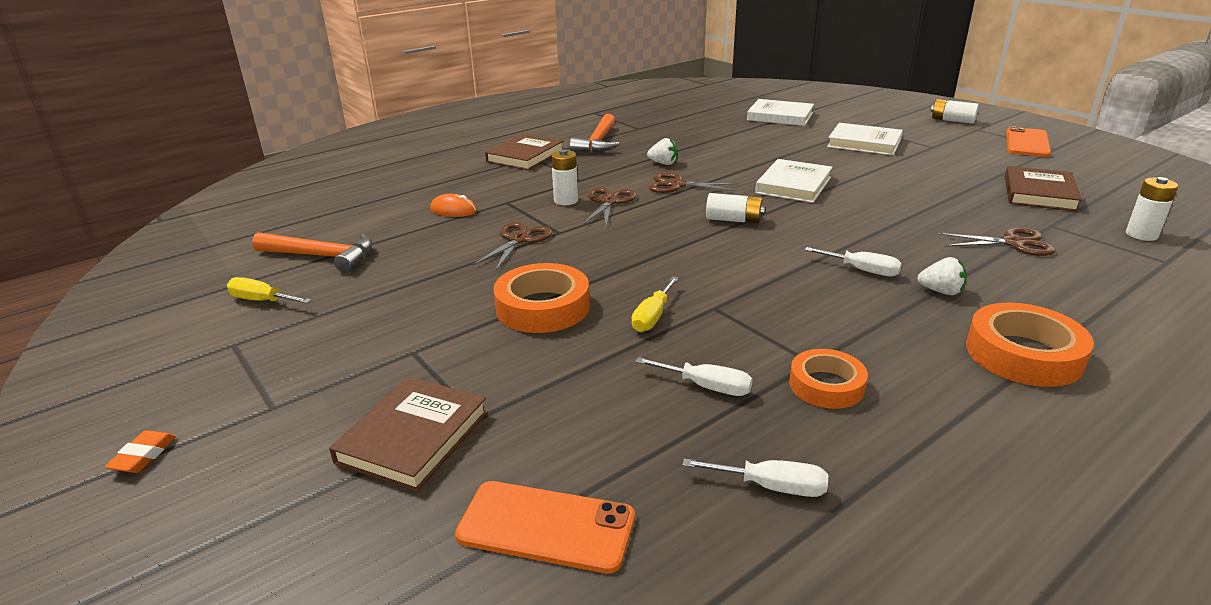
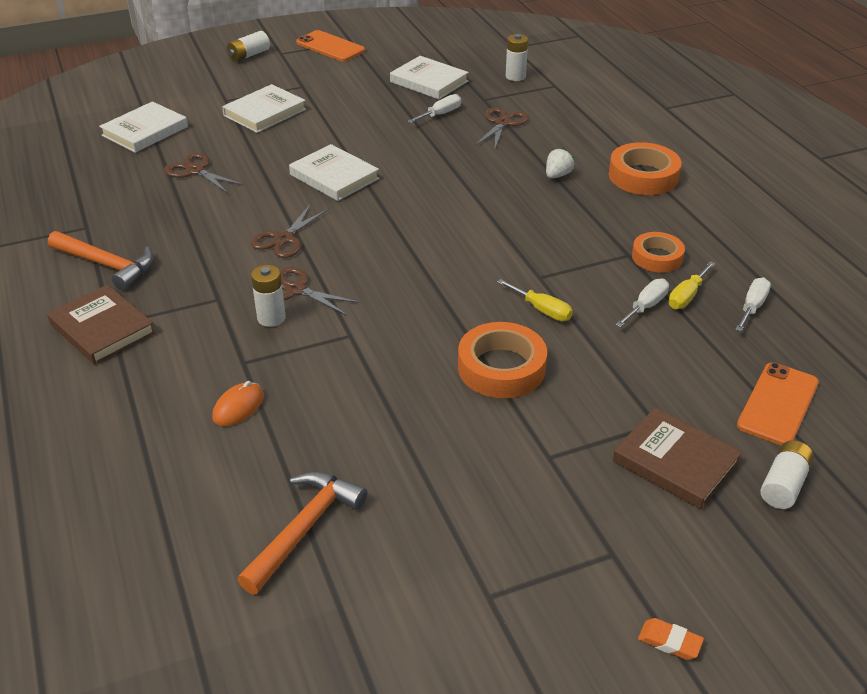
camera: 75 degrees left, 10 degrees up
(262, 300) = (398, 579): yellow screwdriver -> yellow screwdriver (686, 296)
(519, 239) = (351, 365): brown scissors -> brown scissors (195, 171)
(663, 163) = (217, 234): white strawberry -> none
(733, 220) = (388, 227): white battery -> white battery (784, 485)
(862, 270) = (512, 195): white screwdriver -> white screwdriver (440, 114)
(1039, 193) = (429, 81): brown book -> white book

